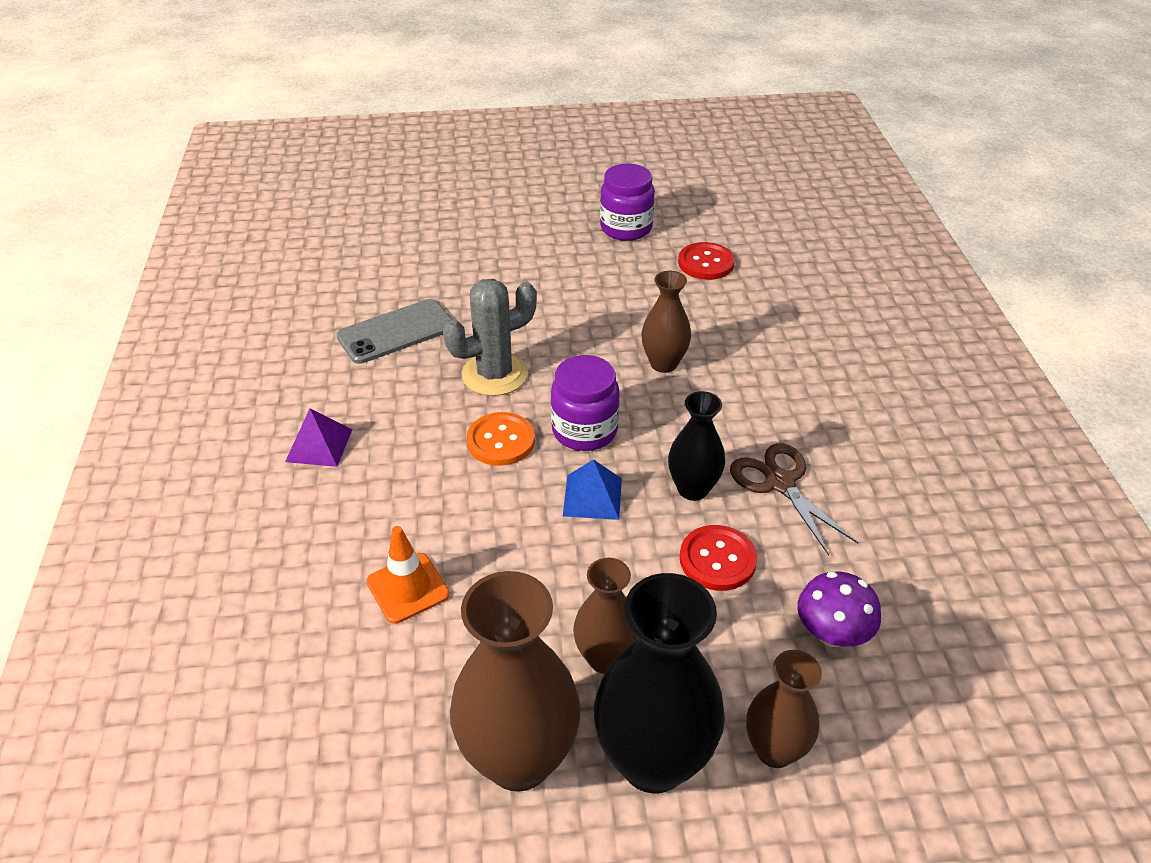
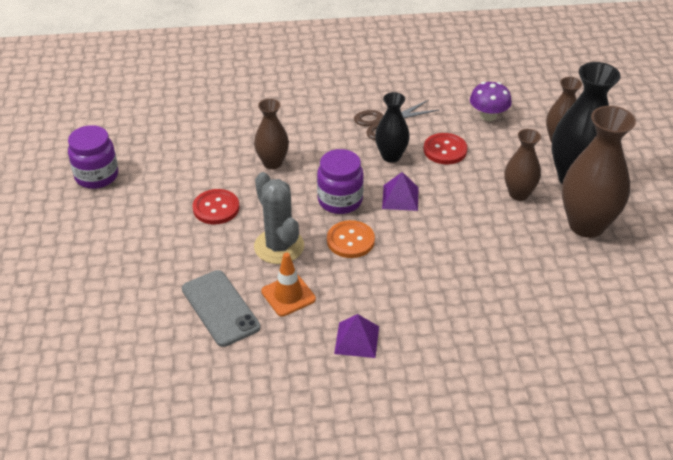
camera: 90 degrees left, 0 degrees up
(408, 588) = (484, 277): orange traffic cone -> orange traffic cone (288, 295)
(592, 497) = (400, 197): blue pyramid -> purple pyramid
(706, 263) = (155, 137): red button -> red button (216, 208)

